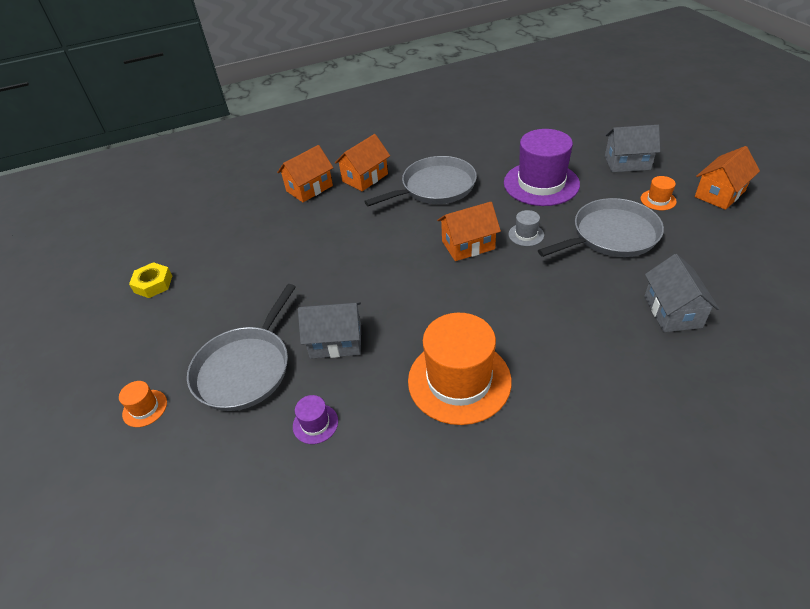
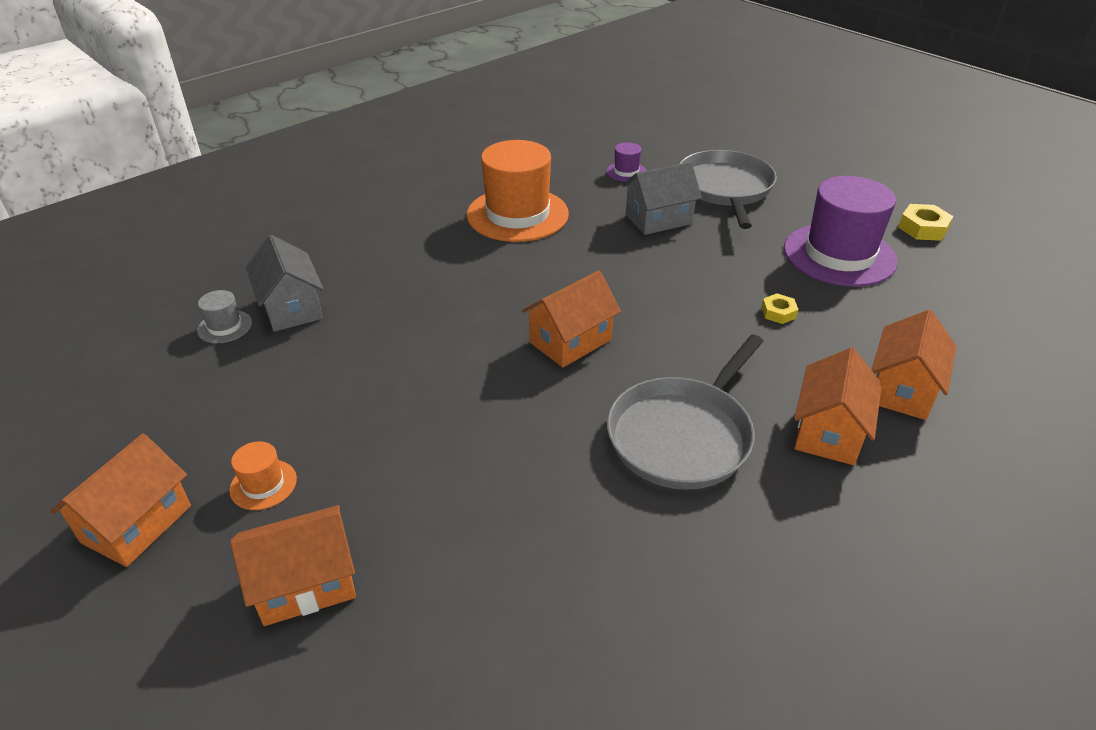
camera: 155 degrees right, 5 degrees down
(145, 408) = (778, 156): orange hat -> none
(326, 239) = (778, 312): none -> yellow nut
(526, 234) = (490, 372): grey hat -> grey hat (225, 326)
(541, 183) = (486, 483): purple hat -> purple hat (839, 255)
(611, 235) = (357, 396): grey pan -> none
(627, 163) = (305, 583): grey house -> orange house

